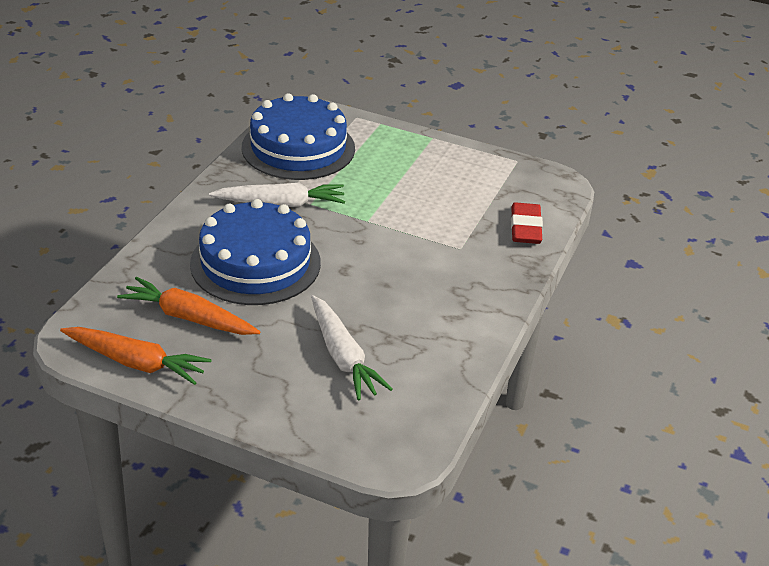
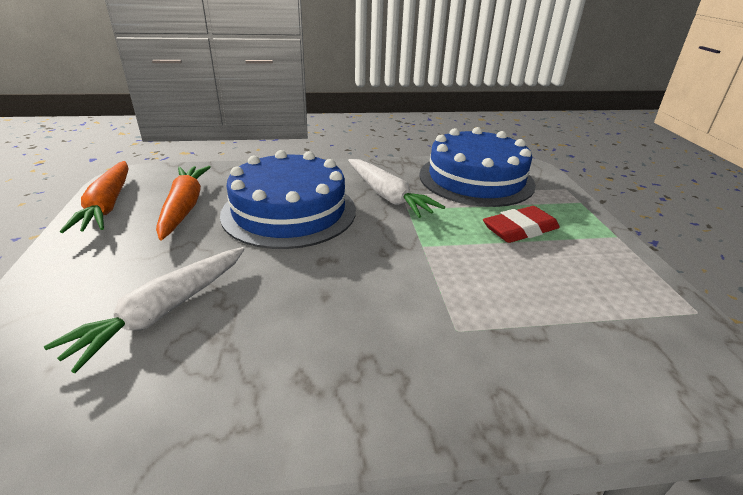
camera: 60 degrees right, 5 degrees down
(525, 228) = (581, 379): red eraser -> red eraser (520, 230)

